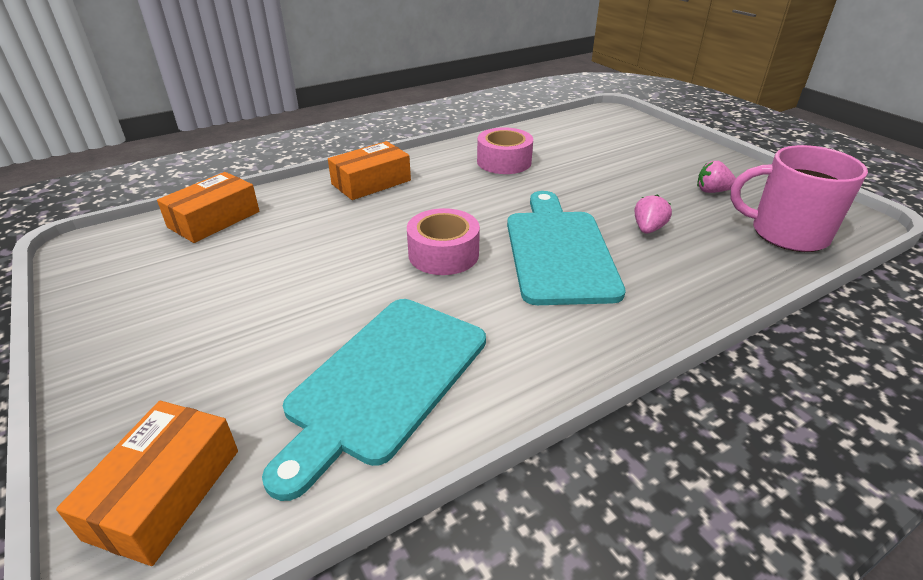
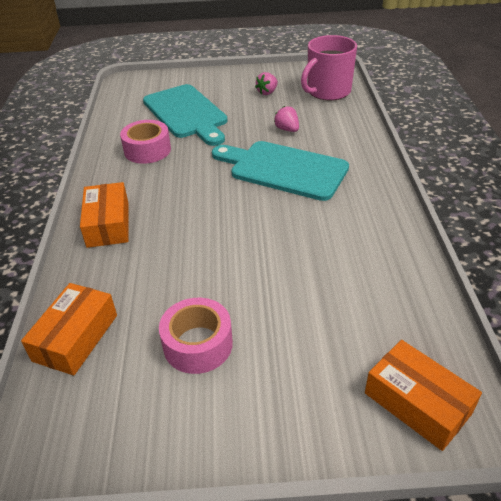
camera: 60 degrees left, 5 degrees up
(214, 219) = (76, 337): orange box -> orange box turned 45 degrees clockwise
(384, 381) = (365, 280): turquoise cutting board -> turquoise cutting board (186, 113)
(443, 254) = (248, 217): pink tape -> pink tape (198, 344)

